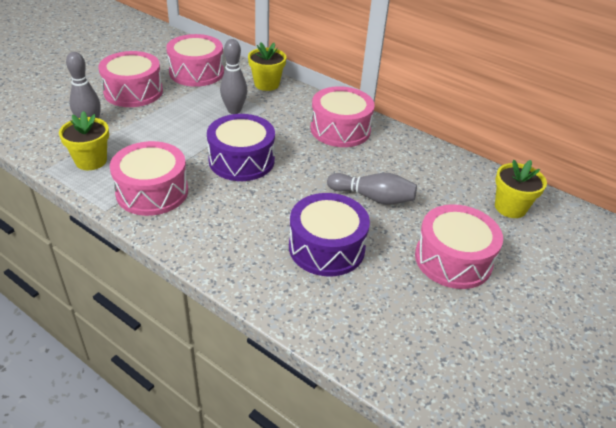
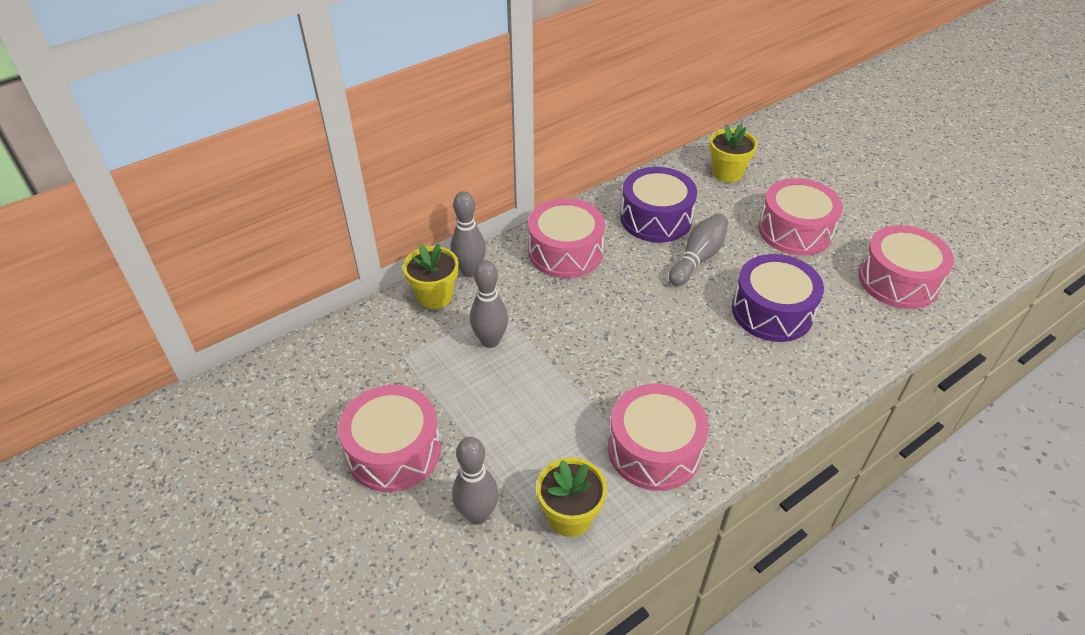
camera: 70 degrees left, 5 degrees up
(196, 72) = (368, 367): pink drum -> pink drum (898, 281)
(241, 160) = (607, 352): purple drum -> purple drum (656, 218)
(297, 93) = (470, 271): none -> grey bowling pin

